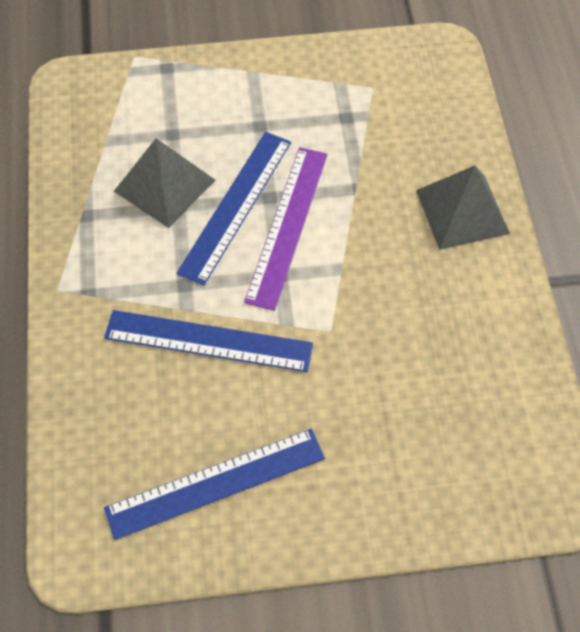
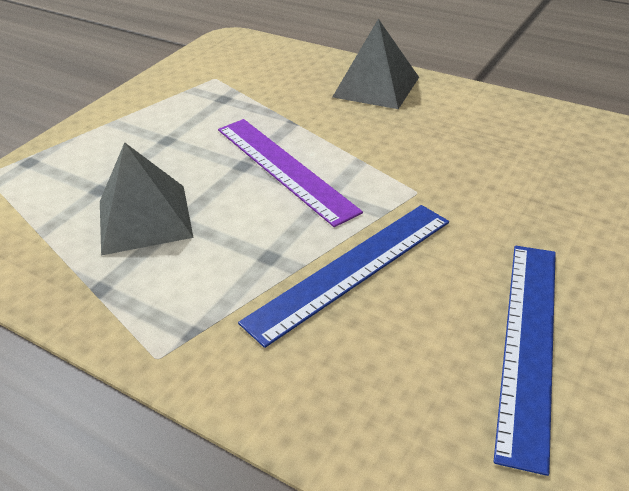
camera: 50 degrees left, 20 degrees down
(236, 205) = (226, 187): blue ruler -> none

